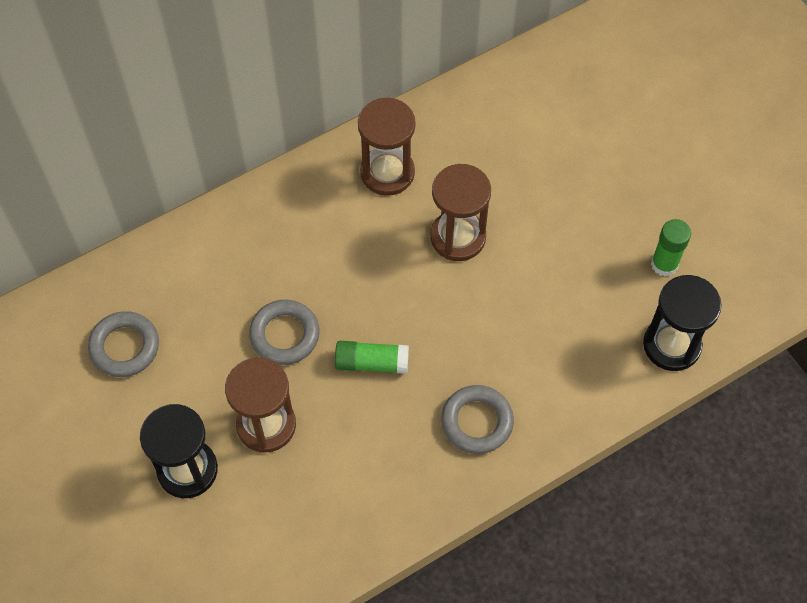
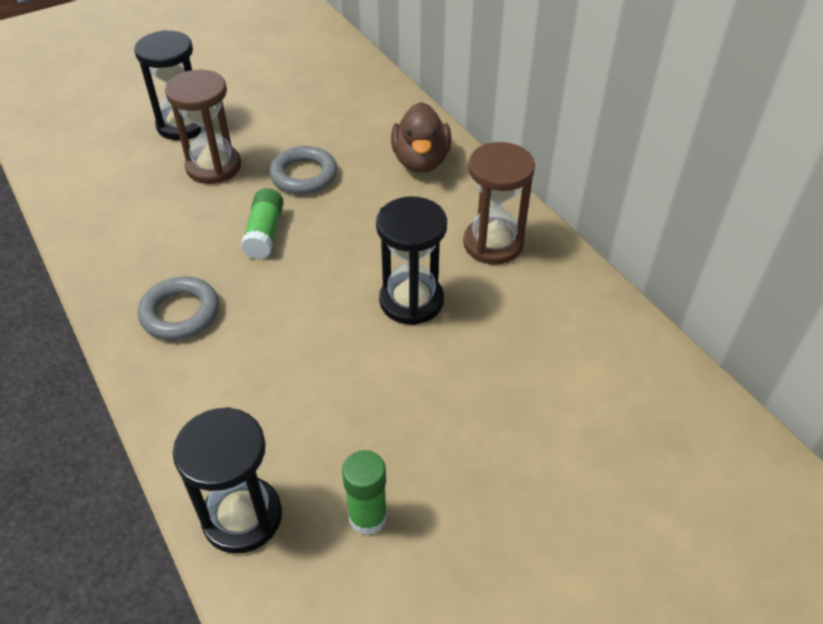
camera: 90 degrees right, 15 degrees down
(124, 347) = (304, 88): grey ring -> none
(266, 228) = (421, 161): none -> brown duck
(458, 237) = (411, 301): brown hourglass -> black hourglass

